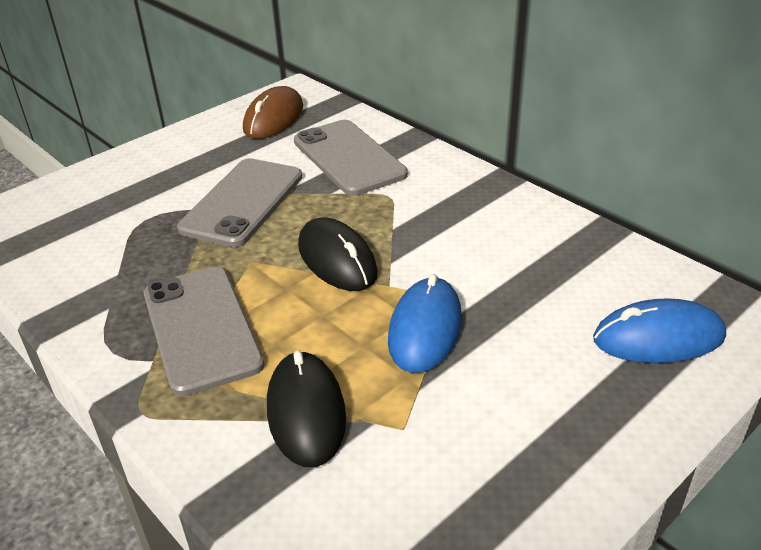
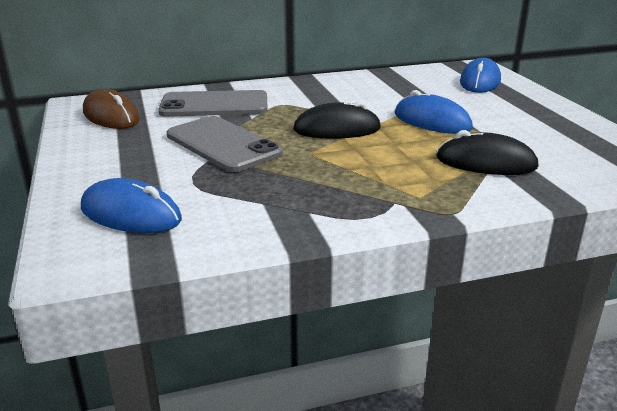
camera: 65 degrees left, 10 degrees down
(69, 213) = (131, 214): none -> blue mouse
(201, 328) = (373, 180): grey phone -> none

